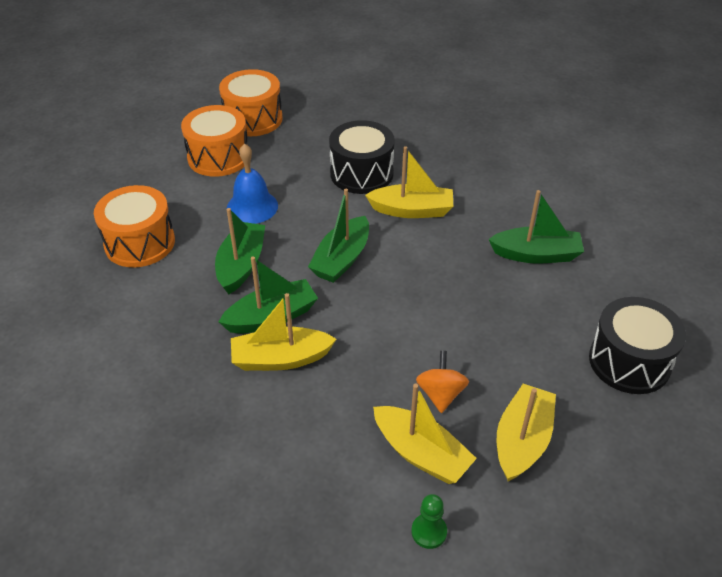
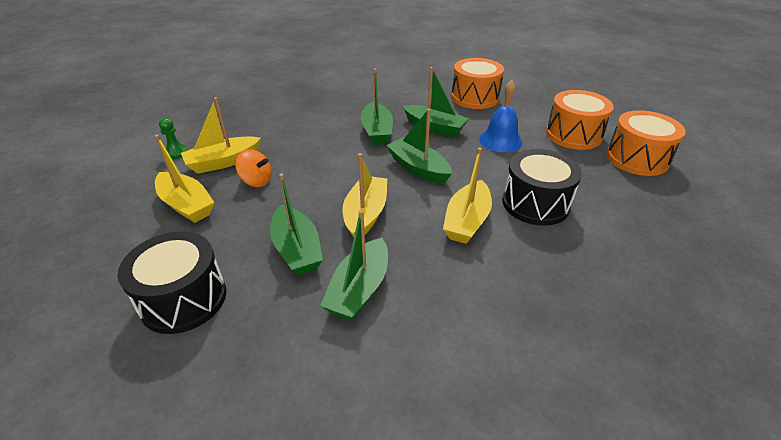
camera: 110 degrees right, 5 degrees down
(280, 359) = (339, 129): yellow boat -> yellow boat (366, 214)
(521, 310) = (297, 249): none -> green boat

